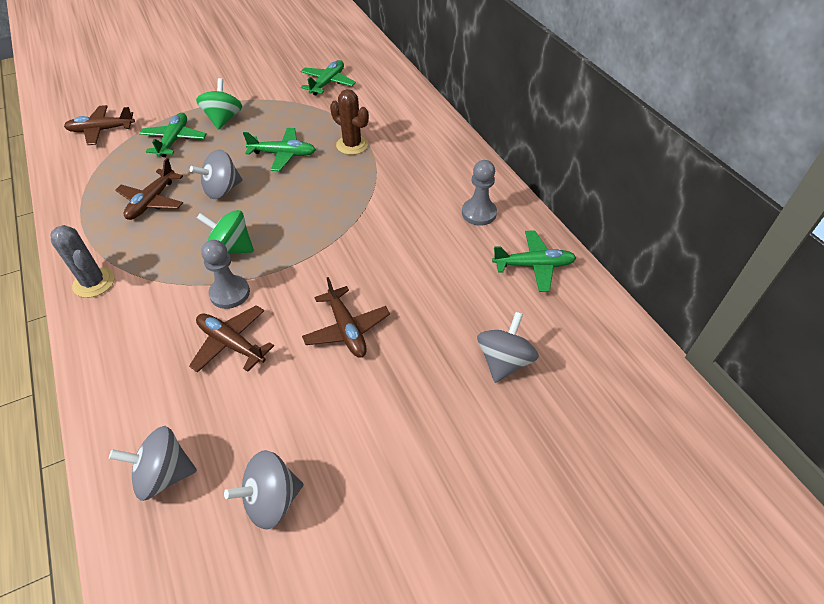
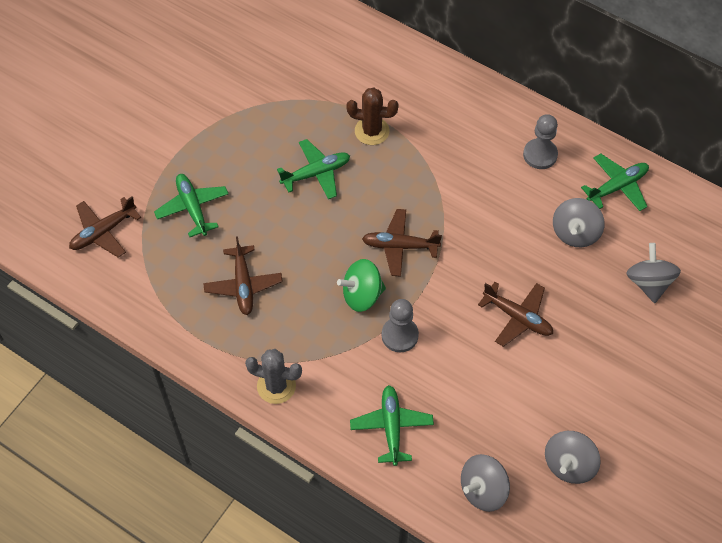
camera: 30 degrees left, 10 degrees up
(222, 190) = (296, 241): grey spinning top -> grey spinning top (575, 233)
(223, 119) = (216, 158): green spinning top -> none
(231, 343) = (441, 375): brown plane -> brown plane (400, 246)
(328, 83) = (280, 61): green plane -> green plane (391, 427)

